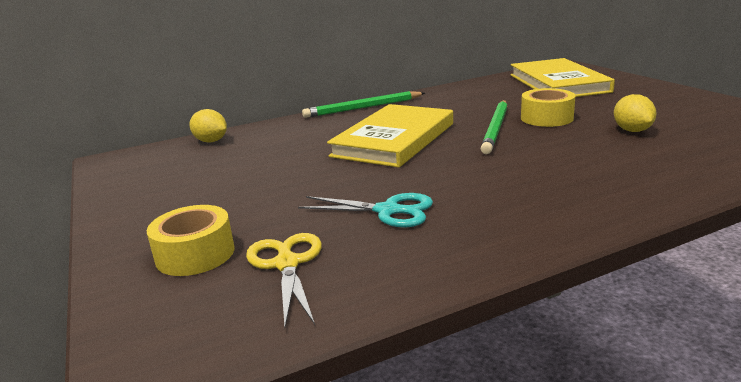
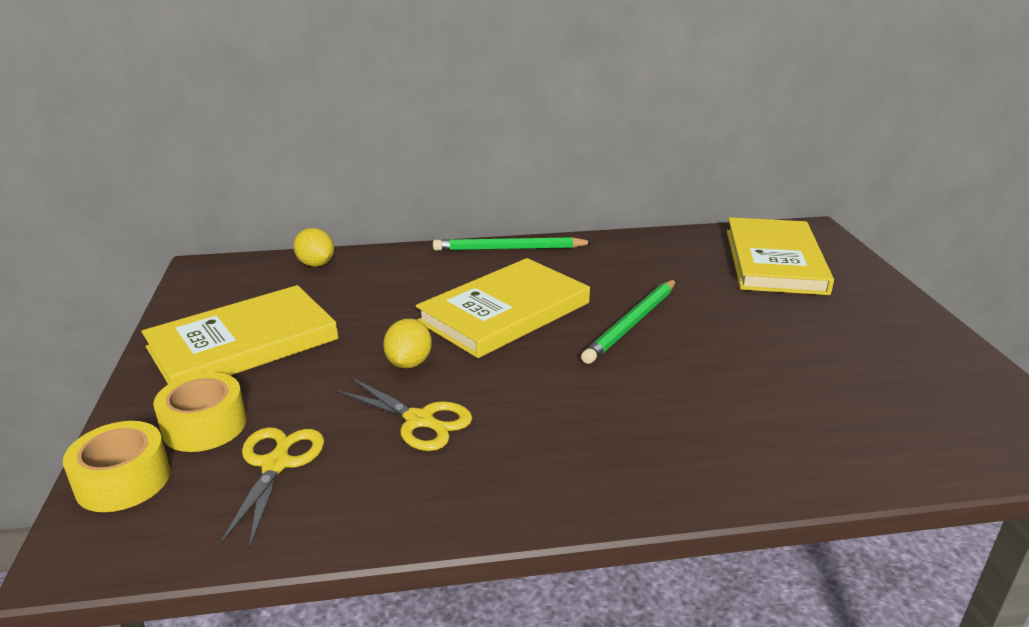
camera: 15 degrees right, 5 degrees up
(187, 197) = (243, 343): none -> yellow book
(388, 211) = (419, 420): turquoise scissors -> yellow scissors
(546, 118) = (706, 321): yellow tape -> yellow tape (123, 480)
(632, 130) = (792, 370): yellow lemon -> yellow lemon (409, 363)

